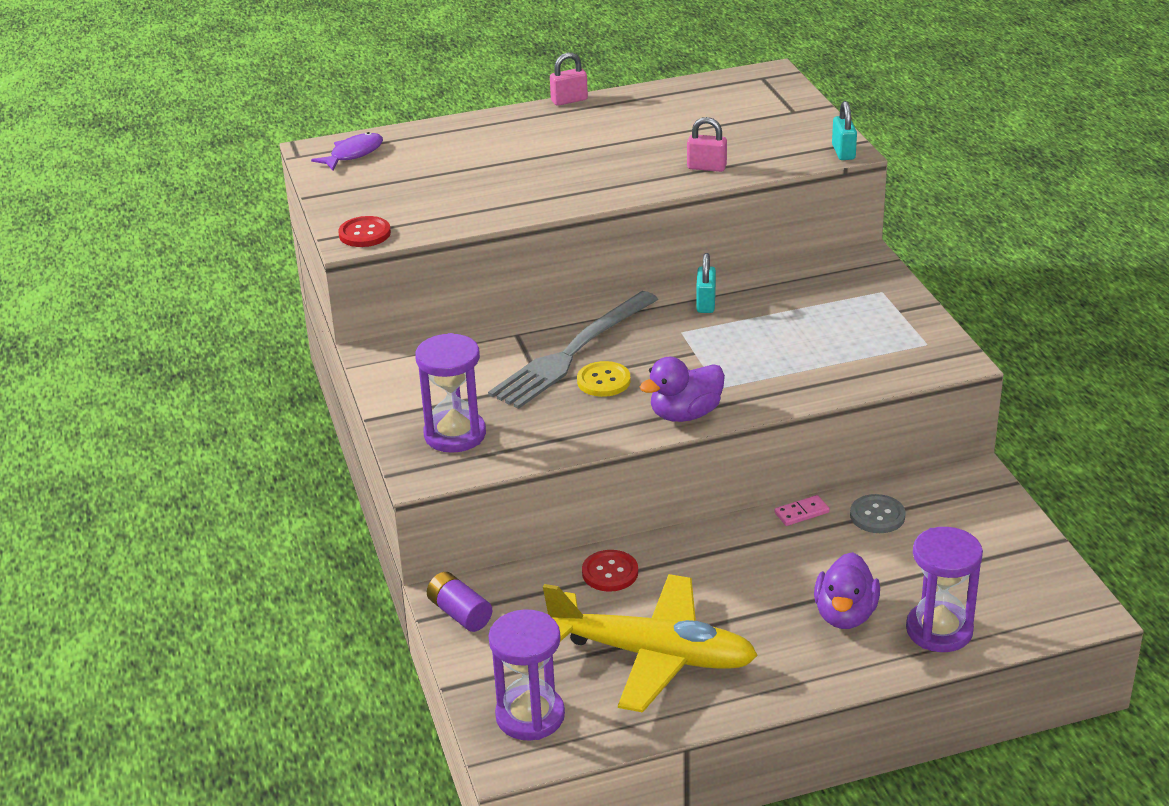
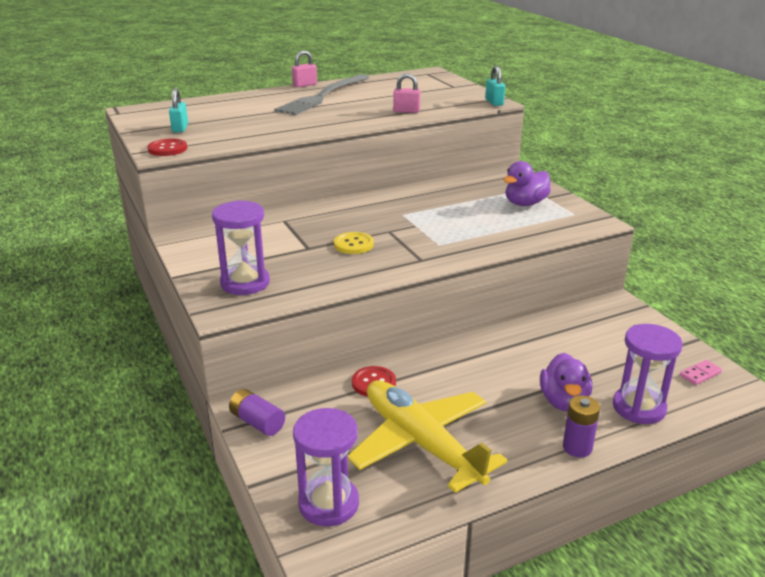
camera: 10 degrees left, 5 degrees down
(353, 154) = (158, 111): purple fish -> none
(572, 353) = (327, 229): grey fork -> grey fork (323, 96)
(652, 655) = (421, 443): yellow plane -> yellow plane turned 135 degrees counterclockwise
(685, 414) = (420, 262): purple duck -> purple duck (525, 203)
(706, 303) = (414, 198): turquoise padlock -> turquoise padlock (180, 128)
(801, 512) = (506, 333): pink domino -> pink domino (700, 374)
(840, 675) = (577, 447): none -> purple battery
(877, 516) = (560, 331): grey button -> none

